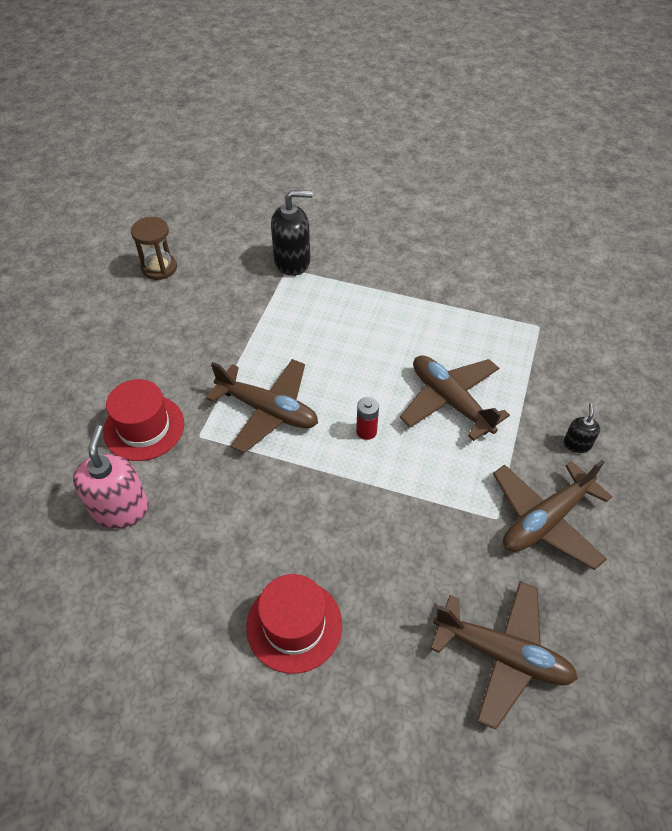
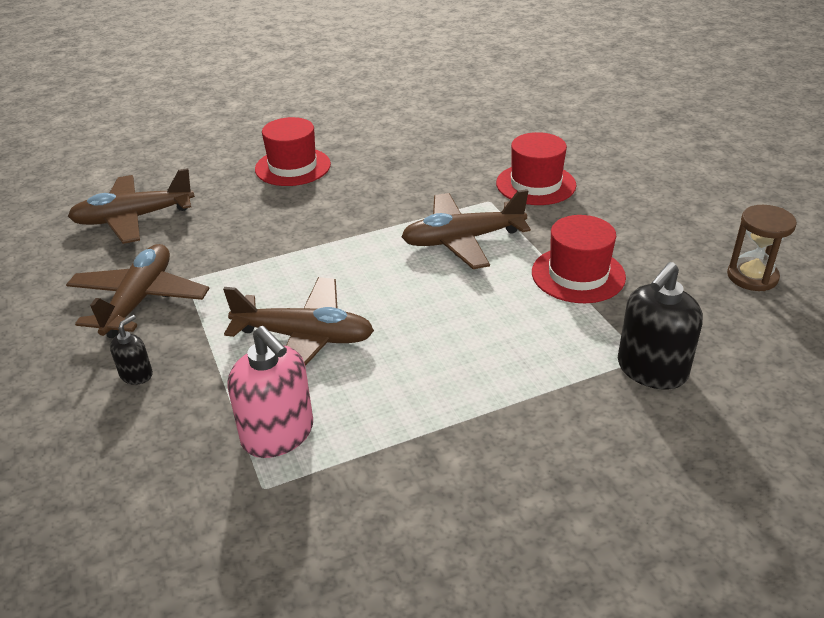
camera: 140 degrees right, 15 degrees down
(120, 509) = (477, 150): pink soap dispenser -> pink soap dispenser (278, 434)
(241, 332) = (578, 274): none -> red hat
(366, 431) = (360, 272): red battery -> none
(577, 444) = (136, 374): black soap dispenser -> black soap dispenser turned 120 degrees counterclockwise

